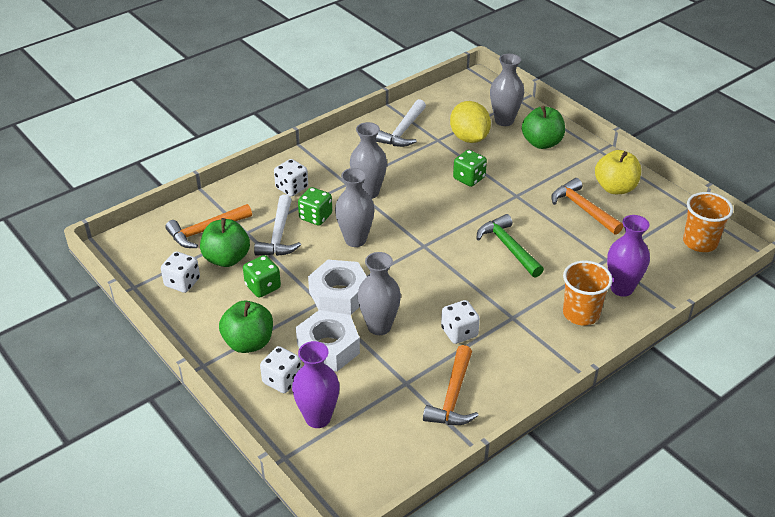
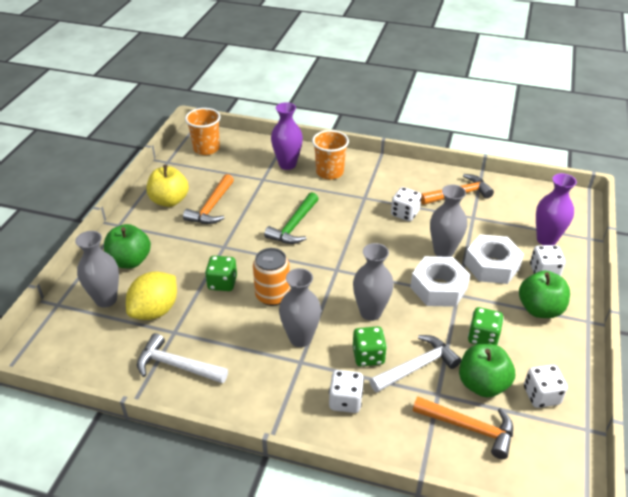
camera: 125 degrees left, 0 degrees up
(403, 131) = (177, 366): white hammer -> white hammer turned 150 degrees counterclockwise
(428, 197) = (272, 295): none -> orange can

